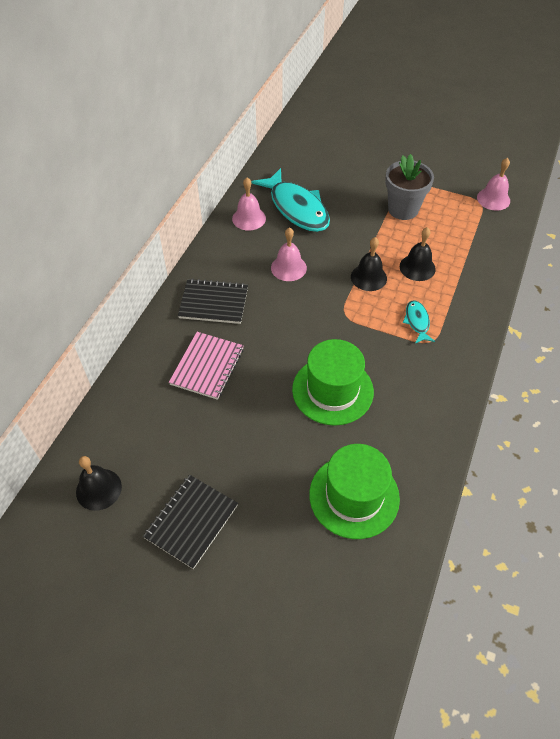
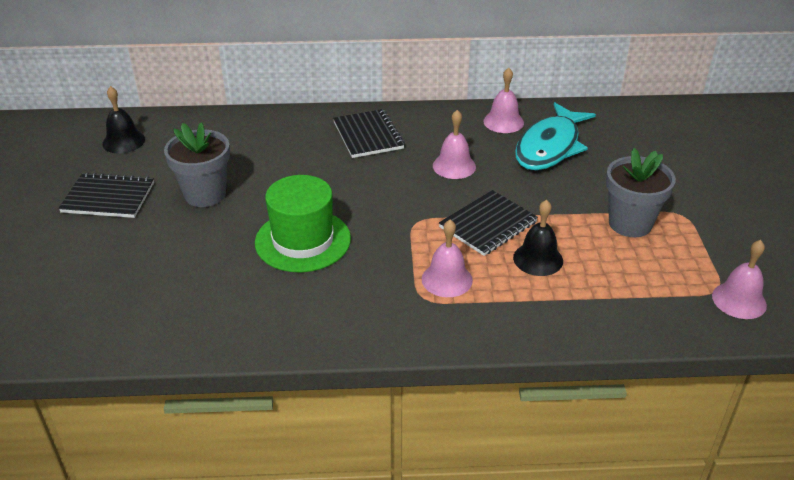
camera: 65 degrees right, 15 degrees down
(207, 366) = (285, 155): pink notebook -> none
(231, 441) = (205, 194): none -> grey flower pot
(354, 496) = (174, 290): green hat -> none
(368, 277) = (488, 225): black bell -> black notebook
(417, 322) = (447, 279): turquoise fish -> pink bell

